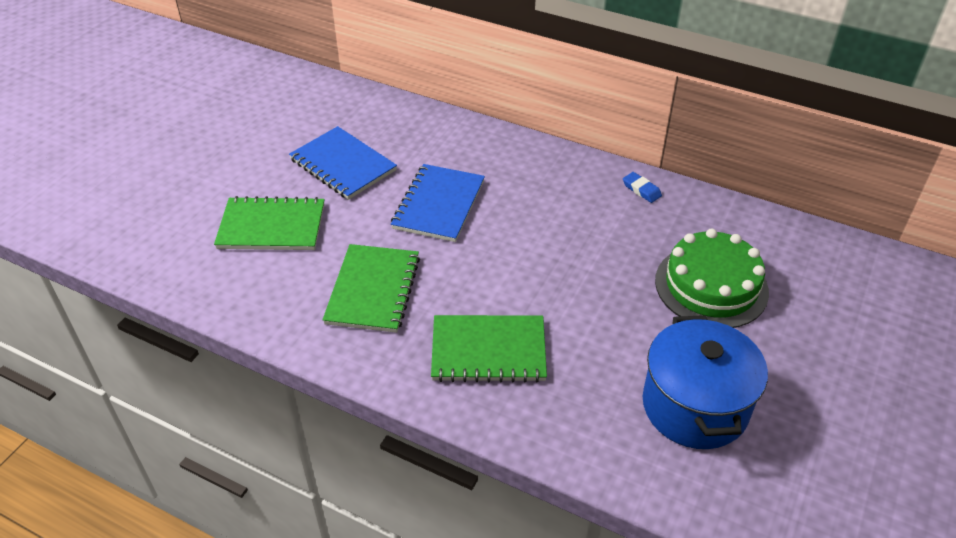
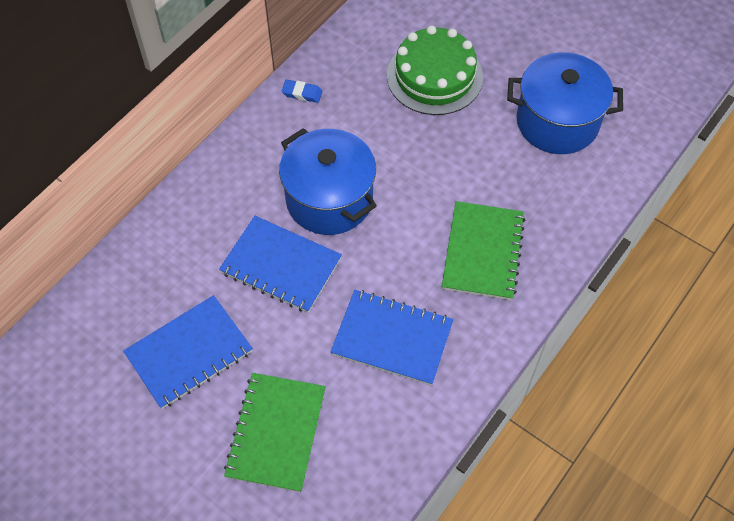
camera: 80 degrees left, 15 degrees up
(373, 290) = (392, 338): green notebook -> blue notebook
(521, 226) = (329, 199): none -> blue pot
(641, 190) = (302, 93): blue eraser -> blue eraser turned 45 degrees clockwise

